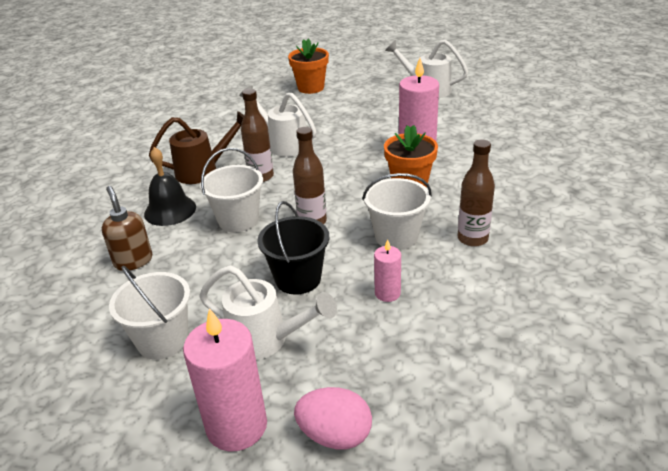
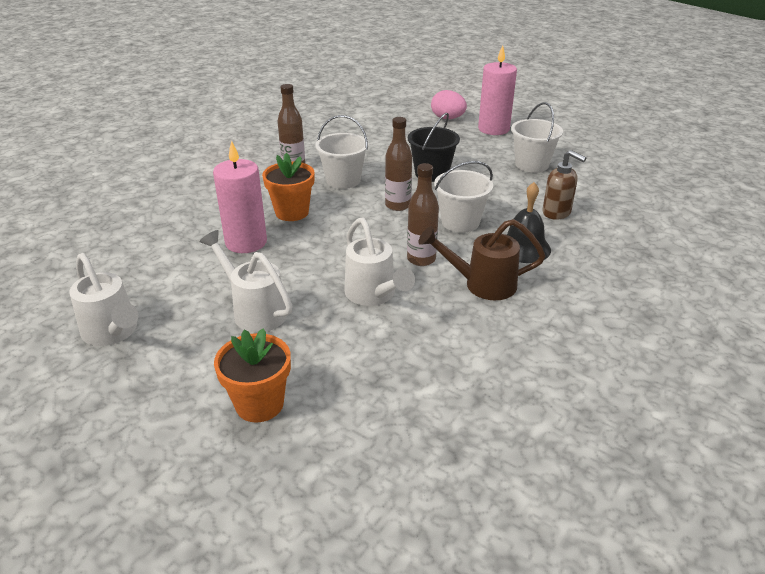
camera: 160 degrees left, 0 degrees up
(133, 261) = (557, 213): brown soap dispenser -> brown soap dispenser turned 45 degrees counterclockwise
(266, 340) = (467, 151): white watering can -> white watering can (254, 310)
(387, 293) = (379, 154): pink candle -> none

